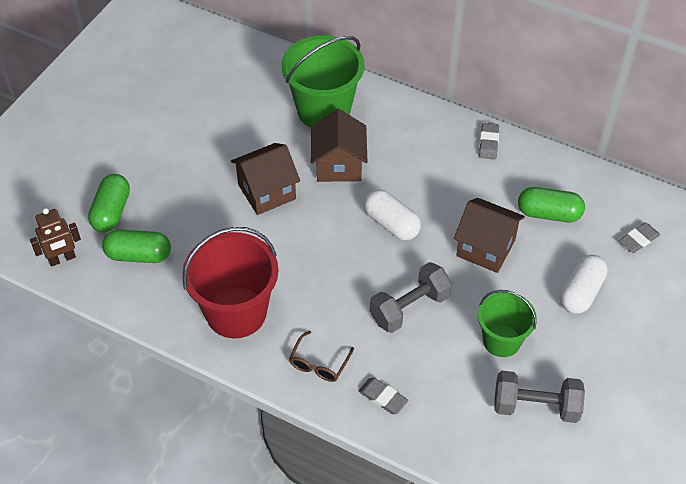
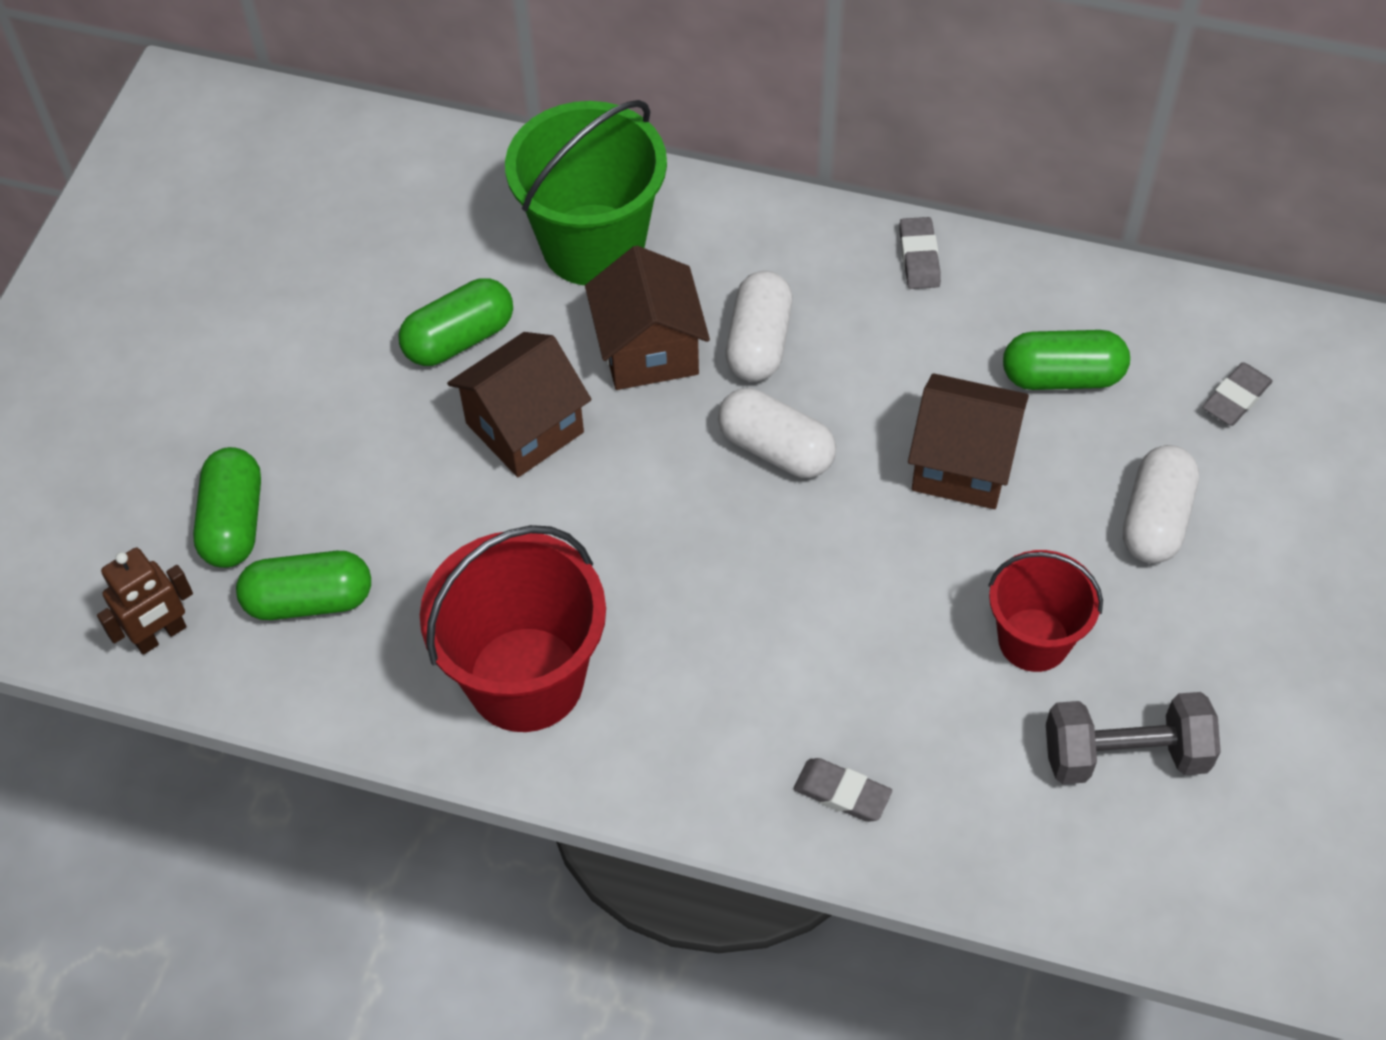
camera: 10 degrees left, 5 degrees up
(245, 144) = (459, 338): none -> green capsule
(319, 363) = (707, 749): brown glasses -> none
(395, 171) = (758, 342): none -> white capsule
(409, 308) = (849, 608): grey dumbbell -> none
(501, 341) = (1033, 640): green bucket -> red bucket

